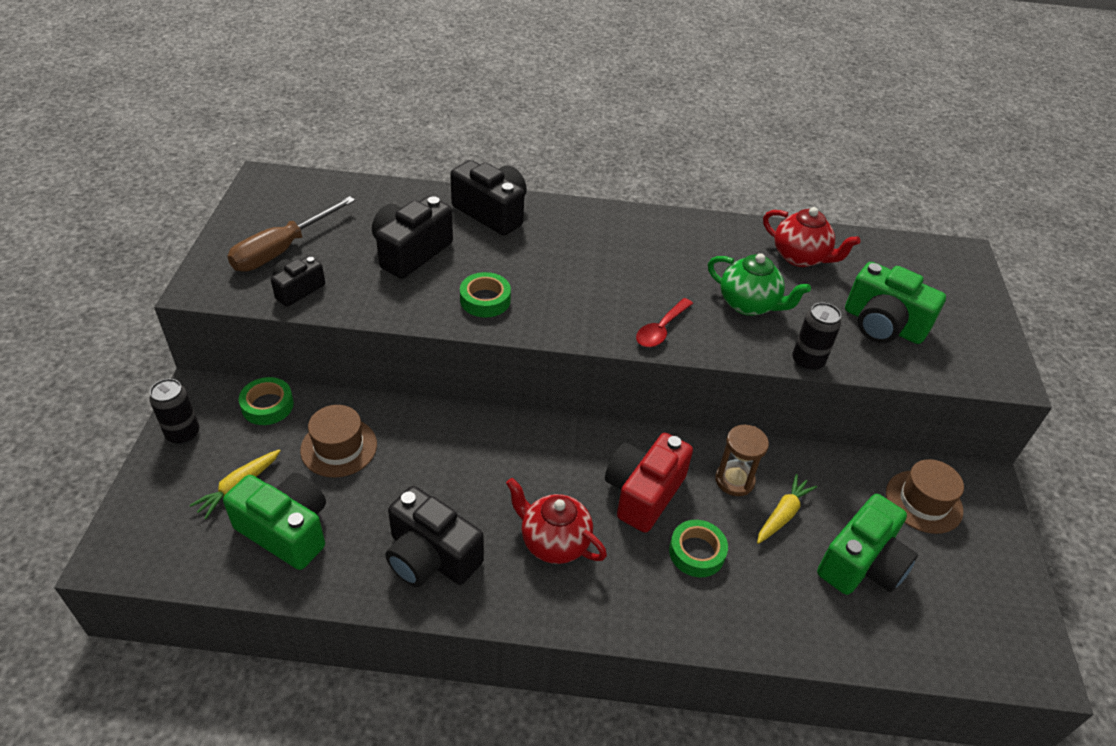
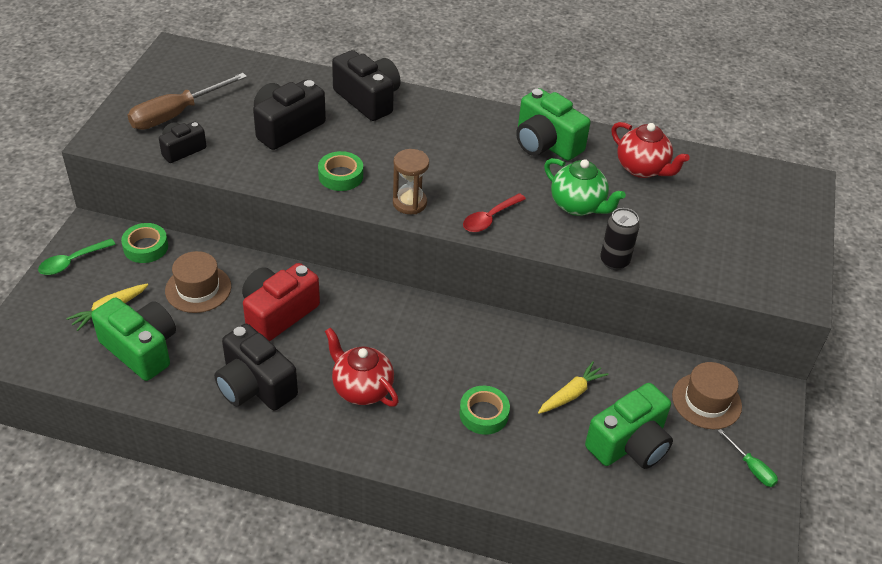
camera: 10 degrees right, 0 degrees up
(183, 434) = (72, 262): black can -> green spoon
(643, 493) = (451, 360): red camera -> red camera (278, 313)
(734, 480) = (536, 360): brown hourglass -> brown hourglass (409, 203)
(883, 325) = (698, 237): green camera -> green camera (546, 143)
(995, 572) = (751, 468): none -> green screwdriver

